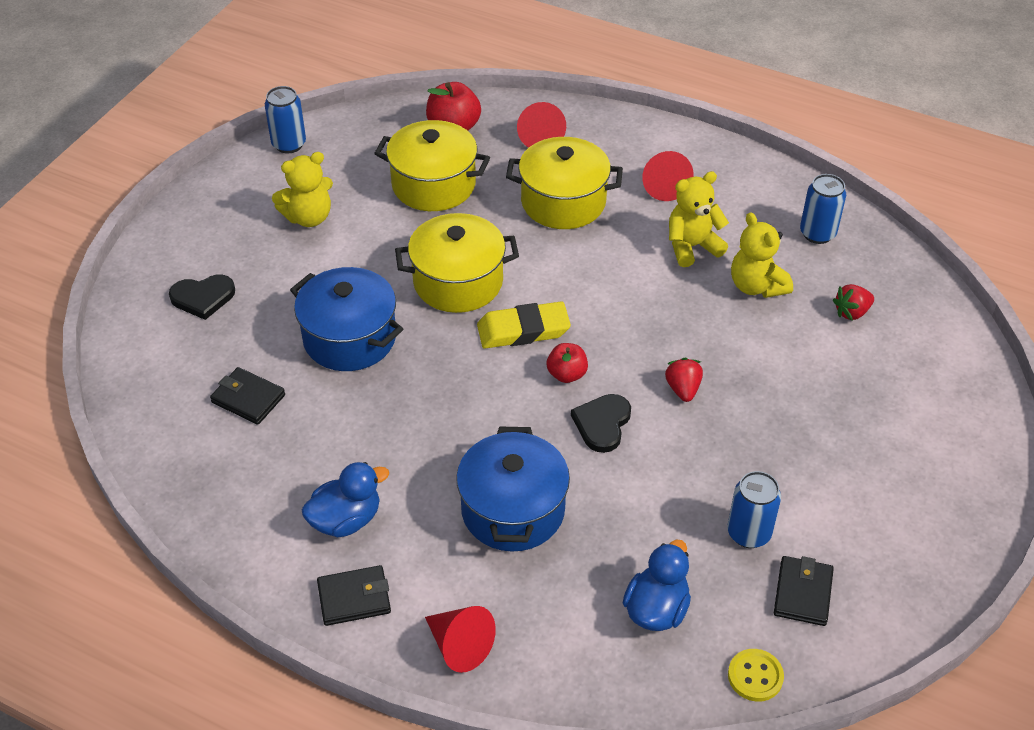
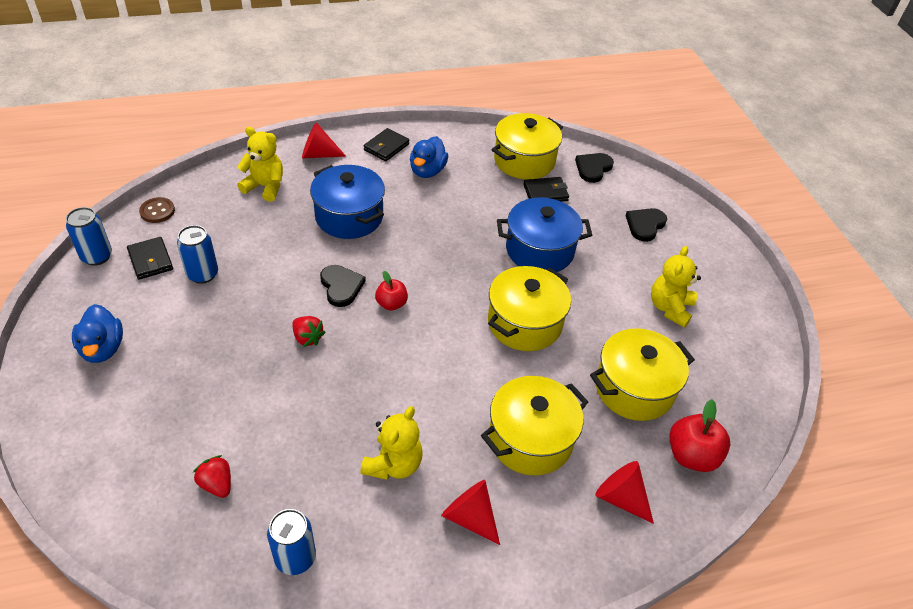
camera: 135 degrees right, 0 degrees up
(146, 395) = (593, 168): none -> black heart
(209, 458) = (524, 161): none -> yellow pot
(289, 144) = (766, 354): blue can -> blue can (97, 256)
(523, 330) = (448, 316): yellow eraser -> none
(656, 609) = (231, 213): blue duck -> blue duck (103, 348)
(755, 676) = (157, 211): yellow button -> brown button
(756, 286) = (313, 459): yellow teddy bear -> yellow teddy bear (265, 187)
(851, 312) = (217, 484): red strawberry -> red strawberry turned 60 degrees counterclockwise

